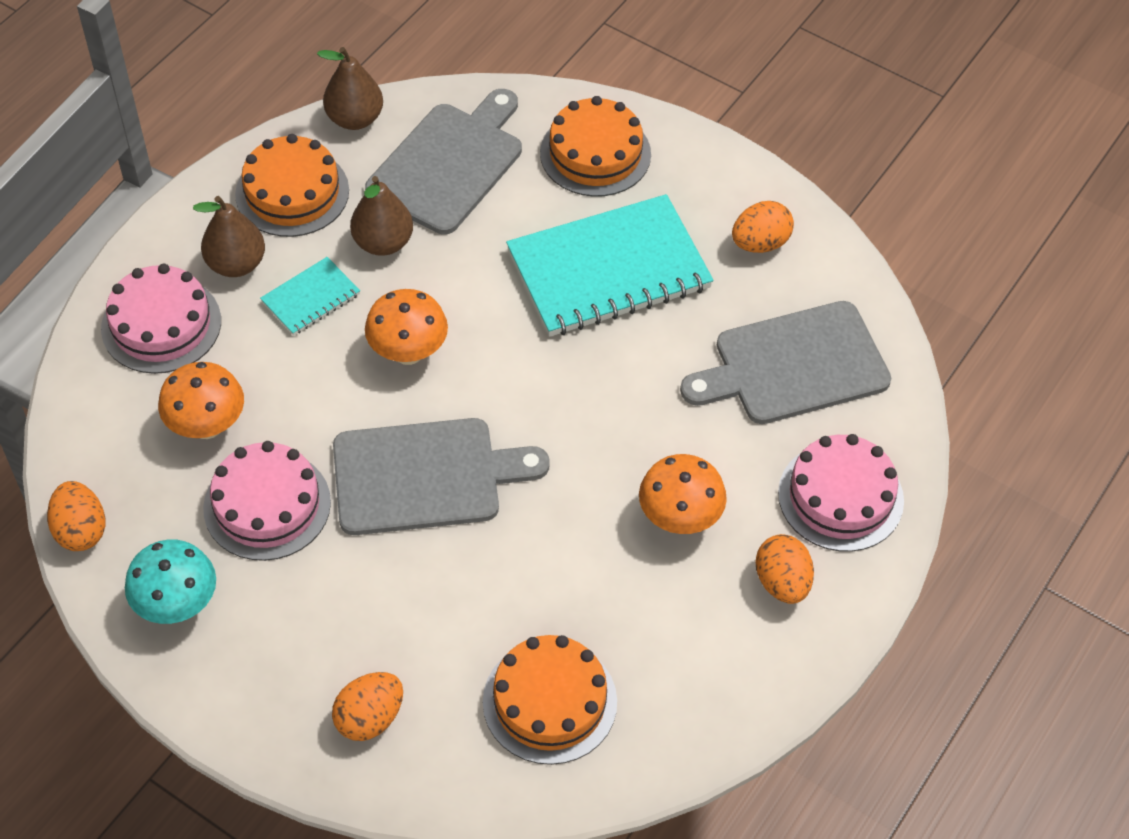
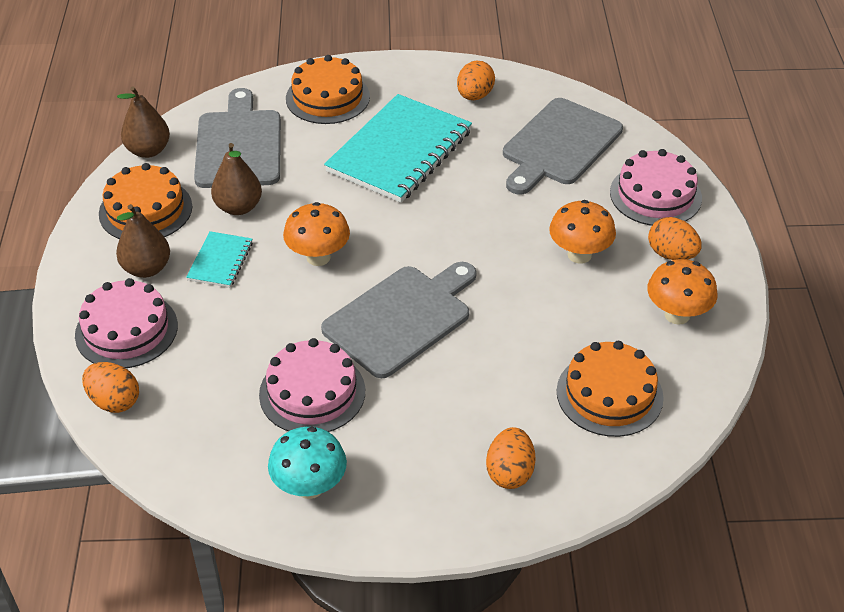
camera: 35 degrees left, 10 degrees down
(81, 530) = (191, 484): orange egg -> orange egg (114, 401)
(207, 426) = (221, 370): orange mushroom -> orange mushroom (677, 315)

